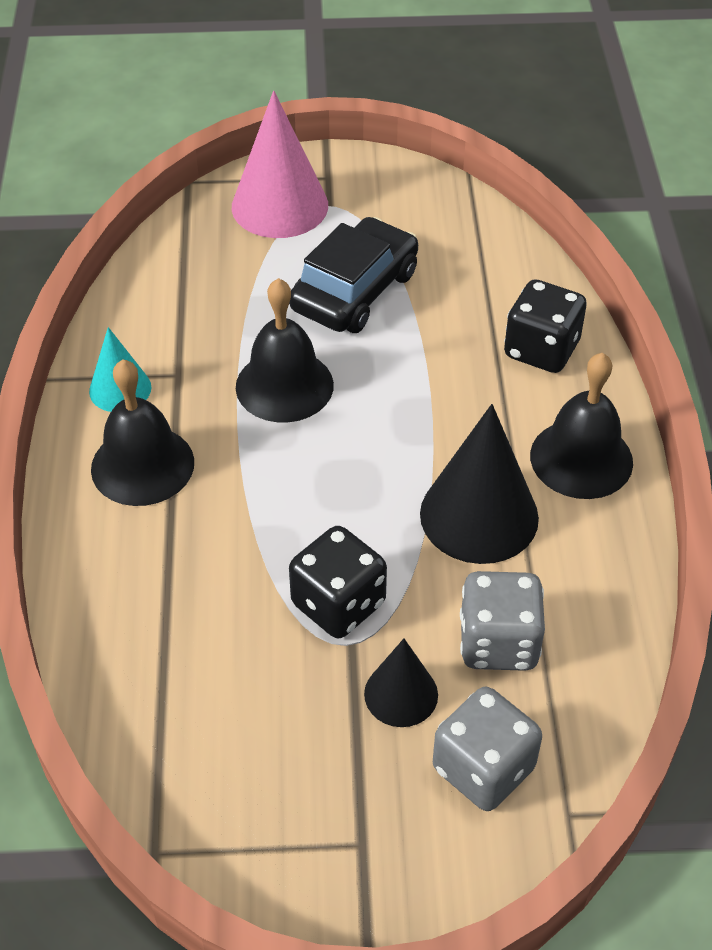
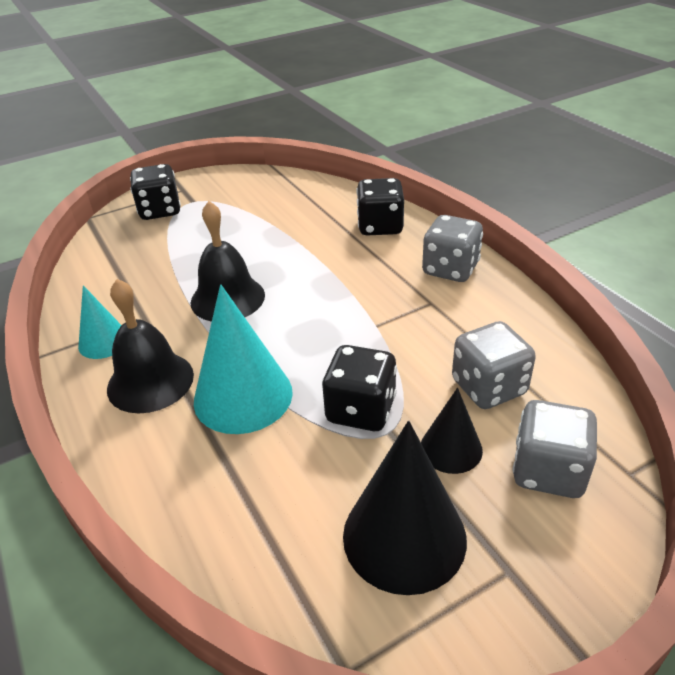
camera: 25 degrees left, 10 degrees down
(226, 528) = (243, 396): none -> turquoise cone
(280, 206) = (160, 211): pink cone -> black dice
(355, 291) = (240, 236): black car -> none
(479, 515) = (414, 321): black cone -> black cone (404, 536)
(581, 458) = (450, 269): black bell -> grey dice

